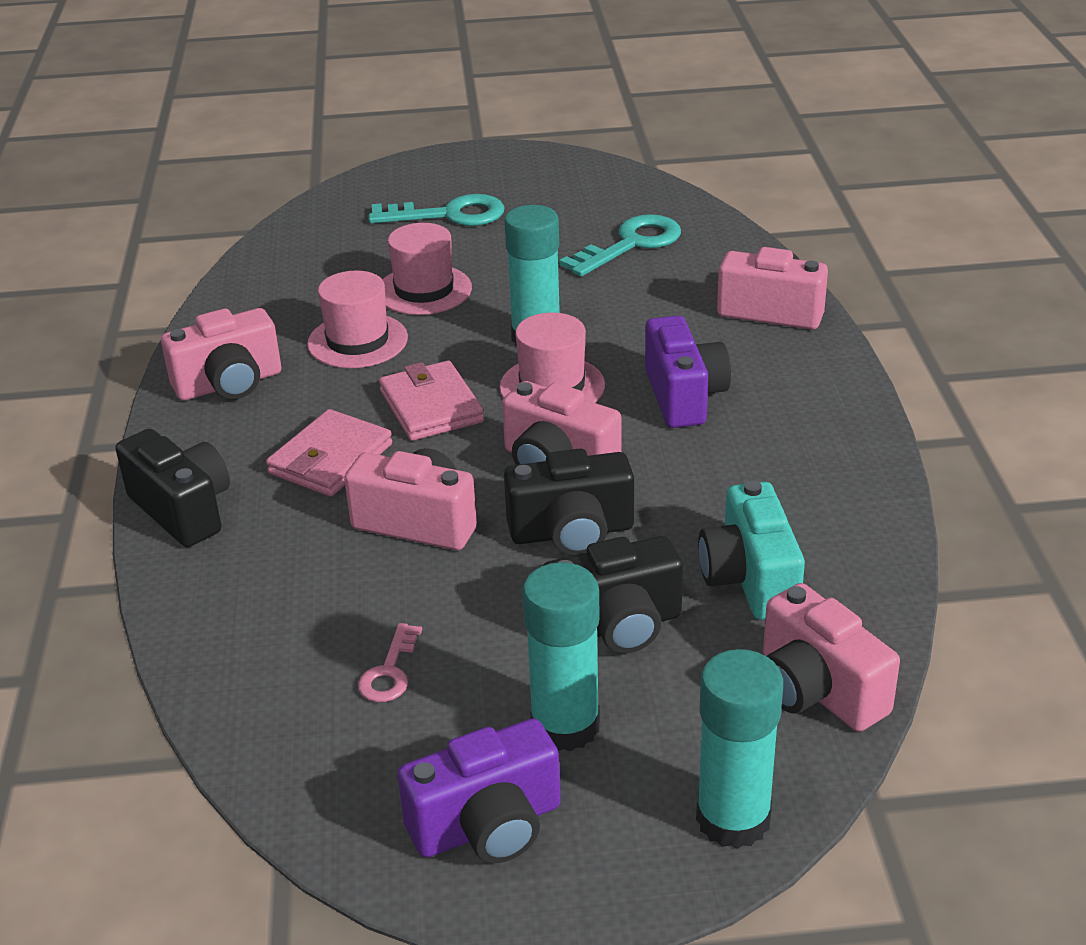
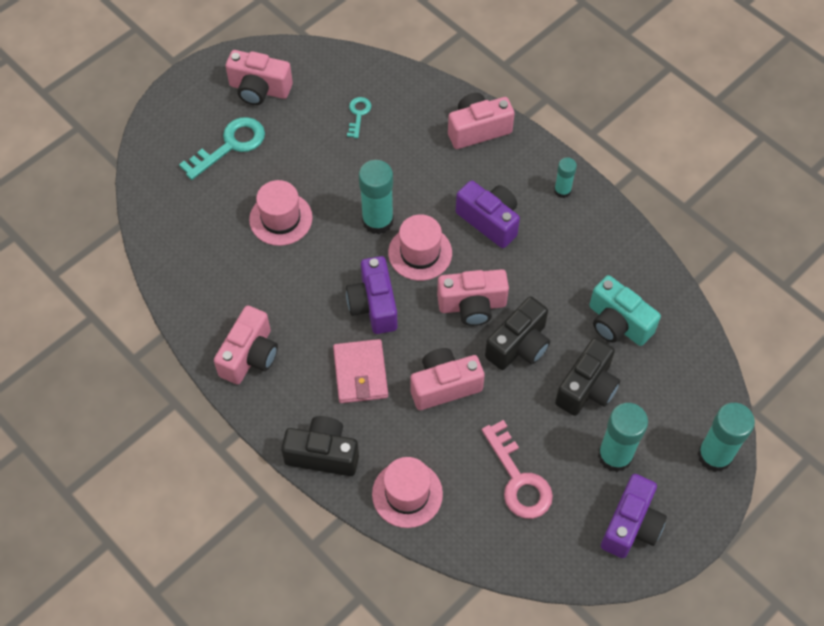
camera: 40 degrees left, 25 degrees up
(357, 341) = (285, 281): pink hat -> pink hat (407, 494)
(389, 671) = (518, 479): pink key -> pink key, size x1.83
(431, 406) = (373, 305): pink wallet -> purple camera
(631, 244) = (358, 114): turquoise key -> turquoise key, size x0.55
(817, 690) = (693, 368): pink camera -> pink camera (259, 89)
(826, 410) = (562, 191): none -> turquoise glue stick

